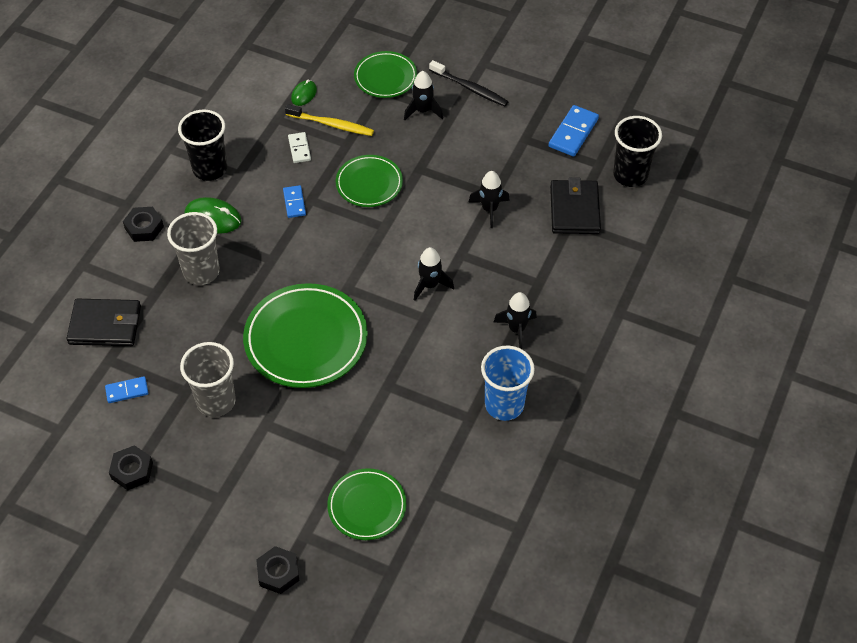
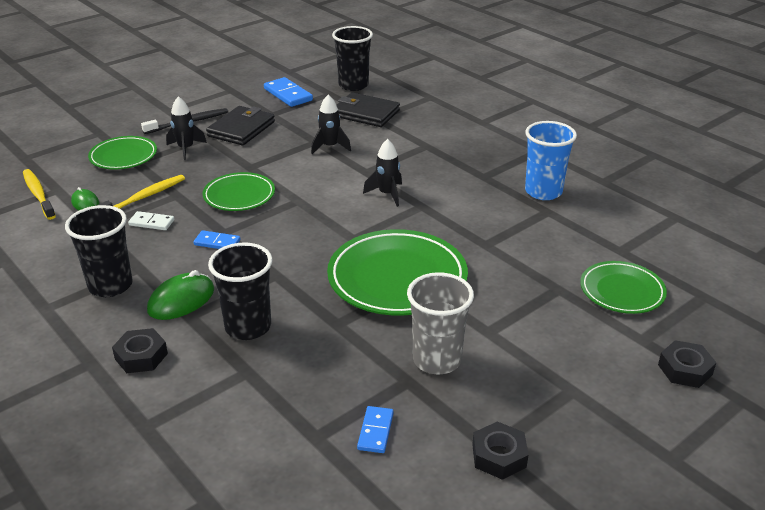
camera: 65 degrees left, 20 degrees down
(105, 325) = (260, 427): black wallet -> black wallet (241, 129)
(201, 271) = (248, 327): grey cup -> black cup
(300, 60) = (38, 194): none -> yellow toothbrush
(516, 329) = (467, 167): black rocket -> none

